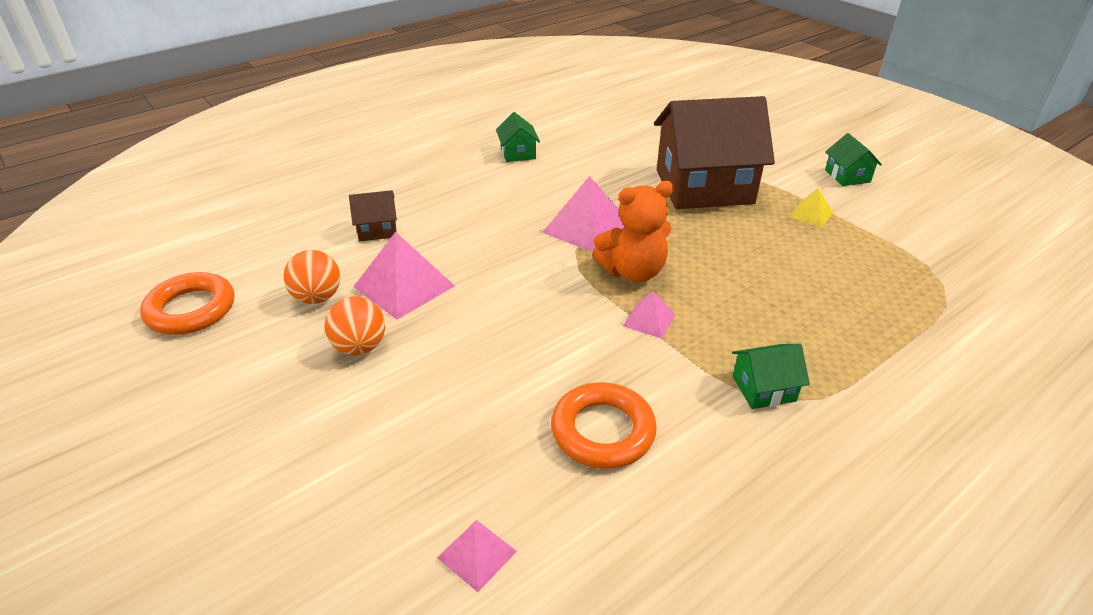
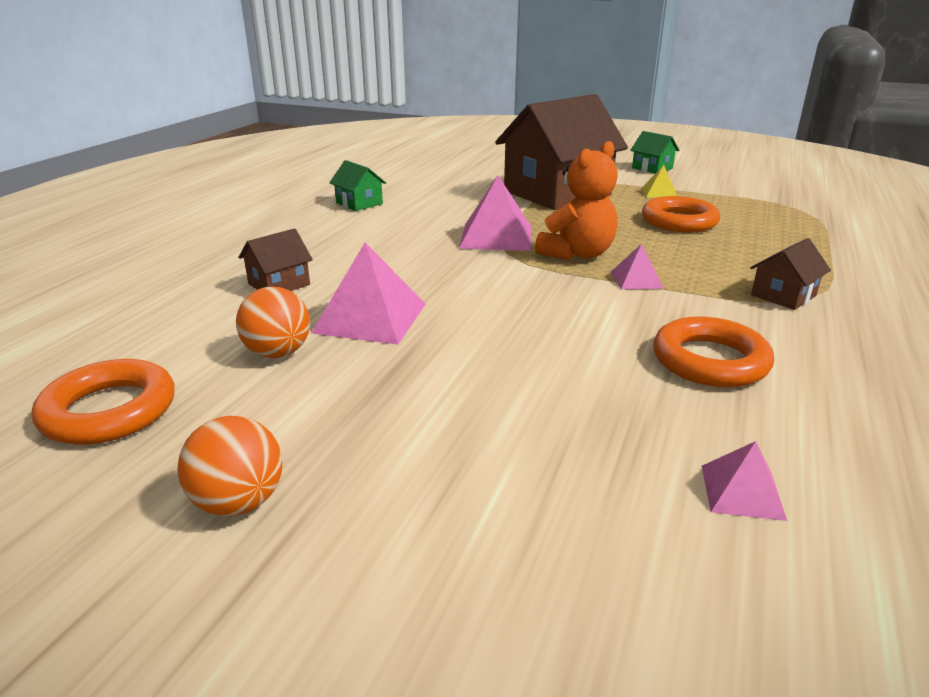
camera: 30 degrees left, 10 degrees down
(360, 347) = (386, 377): orange ball -> orange ball (239, 502)
(763, 388) = (783, 295): green house -> brown house
(781, 260) = (679, 221): none -> orange ring

